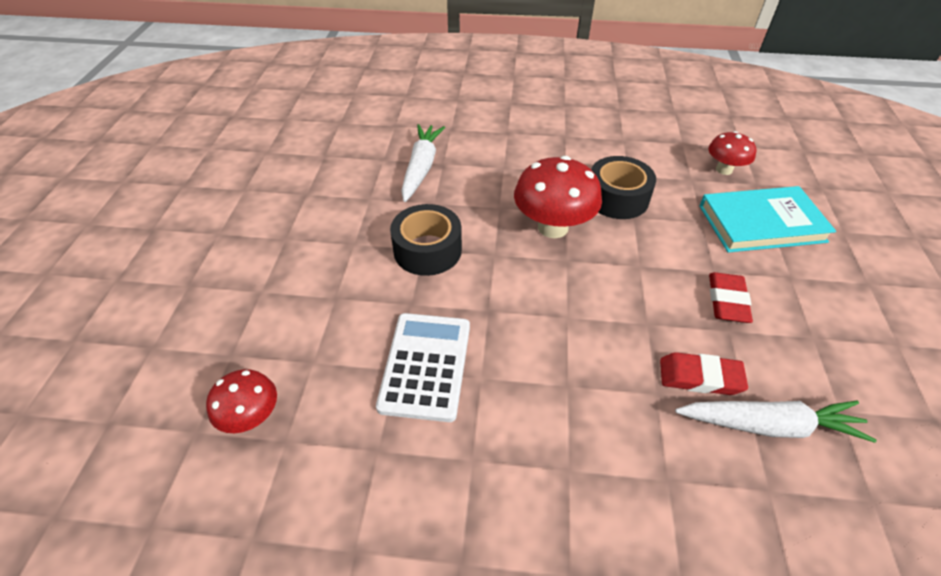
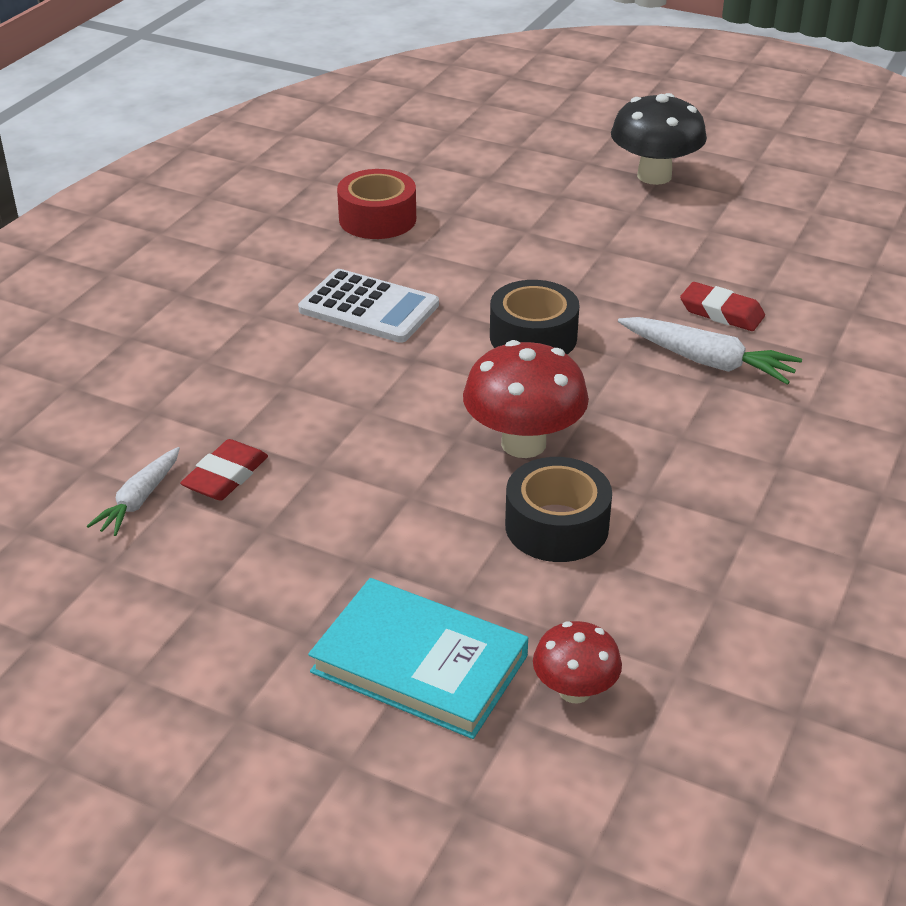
camera: 110 degrees right, 10 degrees down
(149, 232) = (654, 176): none -> black mushroom
(252, 417) = (377, 219): red mushroom -> red tape
(727, 301) = (305, 548): red eraser -> red eraser (721, 312)
(761, 224) = (419, 664): turquoise book -> turquoise book turned 75 degrees counterclockwise
(769, 425) = (139, 500): white carrot -> white carrot, size x0.66

